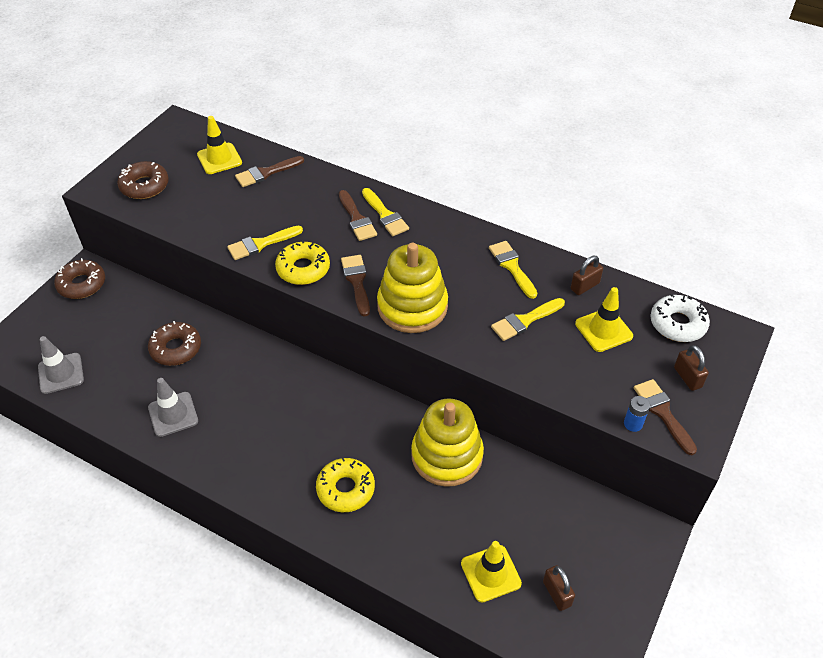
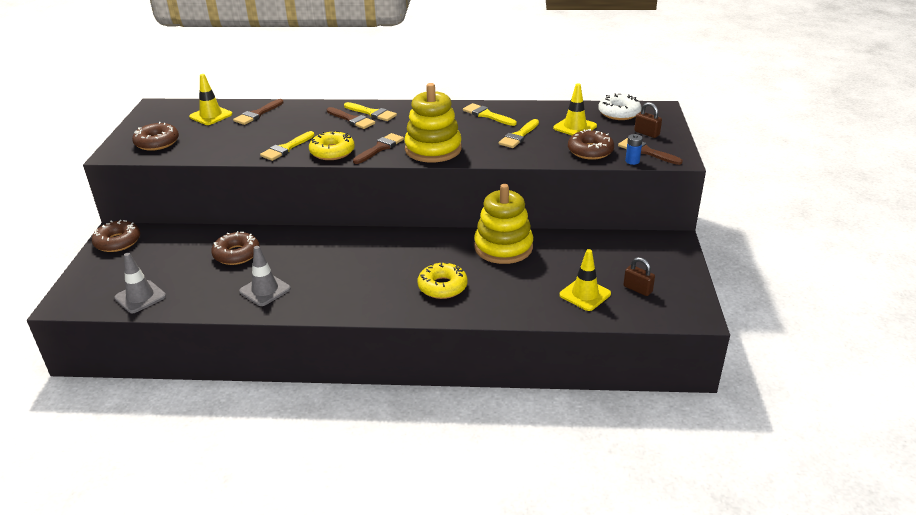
camera: 25 degrees left, 15 degrees down
(356, 281) = (380, 148): brown brush -> brown brush turned 75 degrees clockwise
(584, 286) = (544, 112): brown padlock -> none
(593, 383) = (590, 151): none -> brown donut

